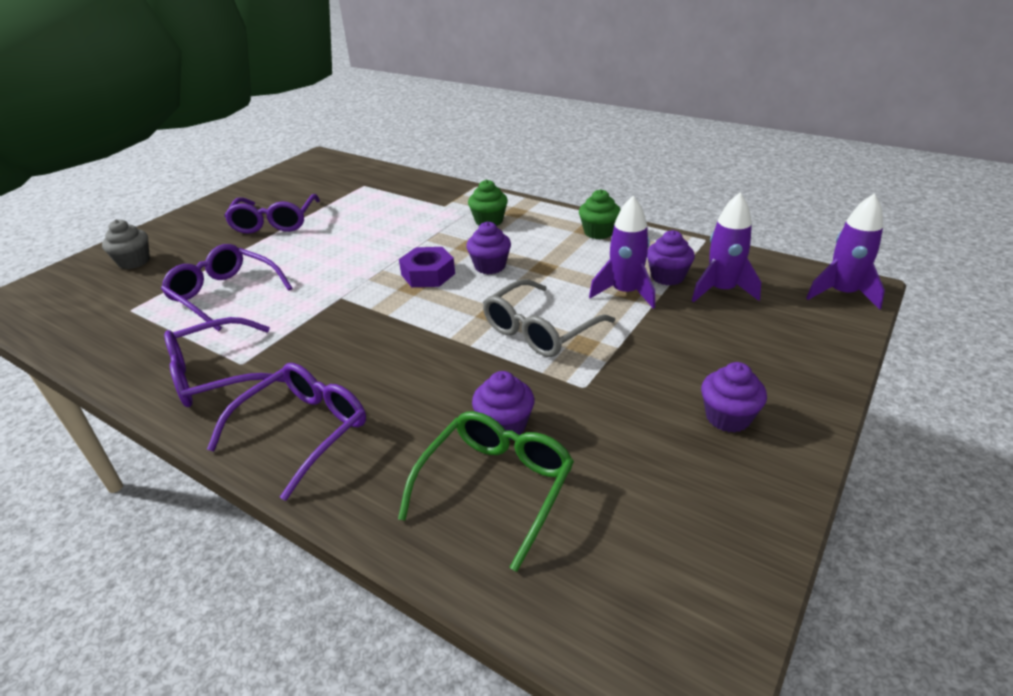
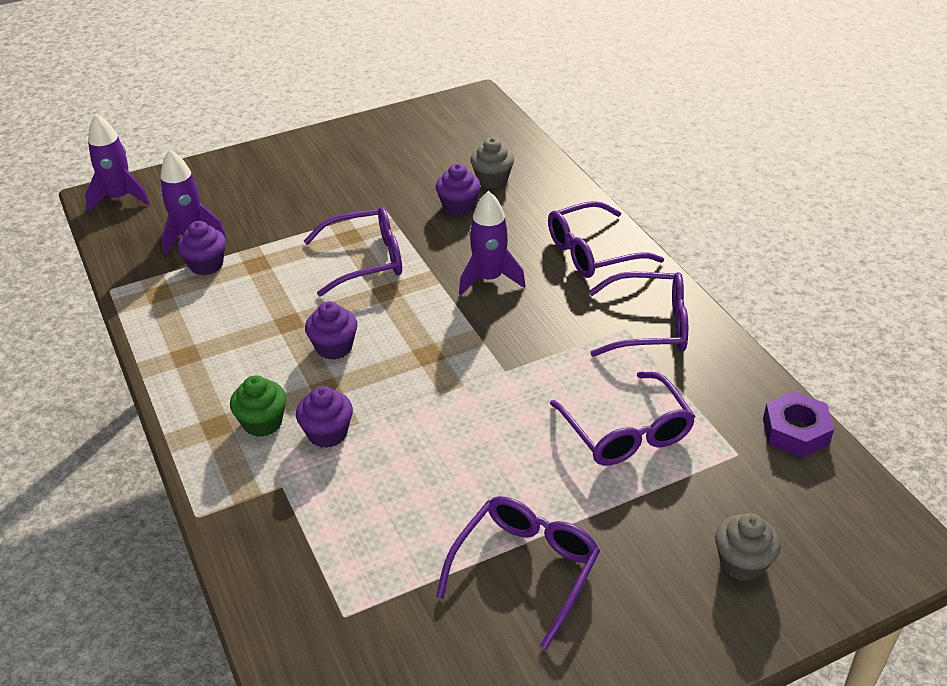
camera: 150 degrees left, 5 degrees up
(428, 274) = (401, 364): purple nut -> purple nut (795, 431)
(496, 486) = (492, 179): green glasses -> grey cupcake
(539, 330) = (366, 260): grey glasses -> purple glasses
(598, 232) = (181, 345): green cupcake -> none
(625, 293) = (260, 265): purple rocket -> purple rocket (489, 279)
(728, 417) = (326, 162): purple cupcake -> purple cupcake (327, 433)

